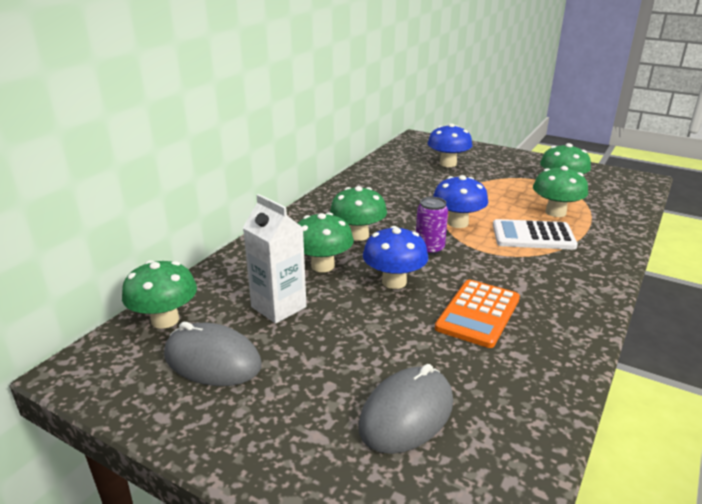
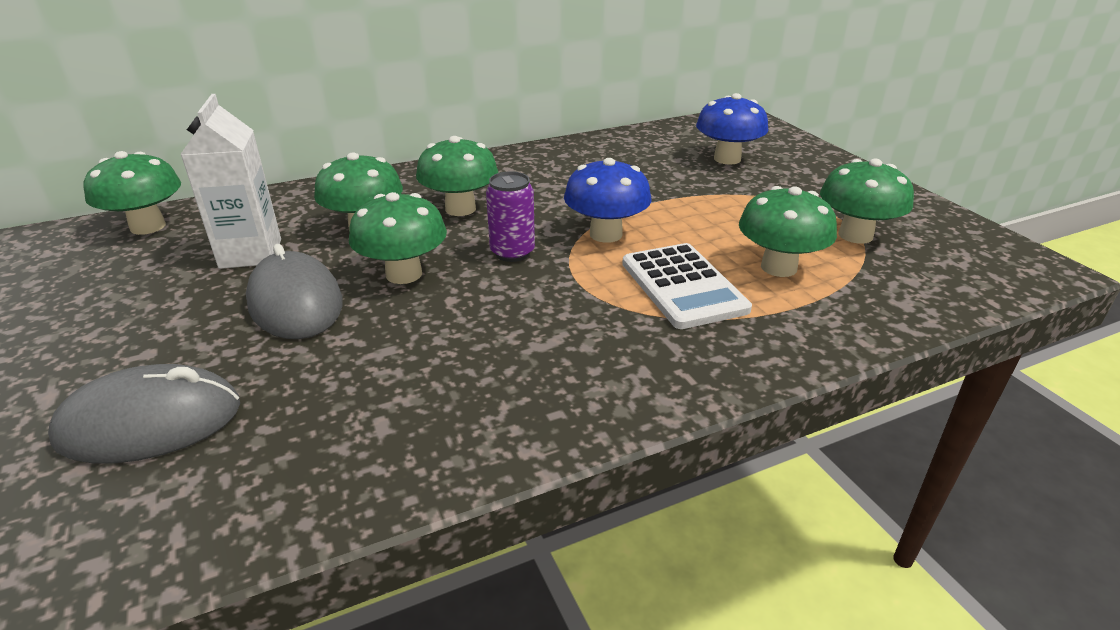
camera: 35 degrees right, 5 degrees up
(212, 360) = (112, 279): grey mouse -> grey mouse (295, 302)
(394, 282) = (404, 274): blue mushroom -> green mushroom
(478, 313) = (427, 351): orange calculator -> none
(533, 236) = (683, 286): white calculator -> white calculator turned 150 degrees counterclockwise

